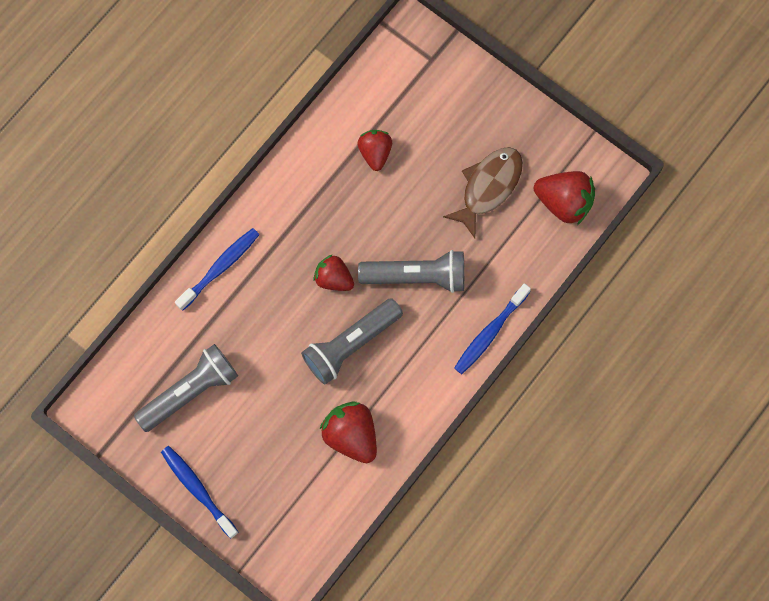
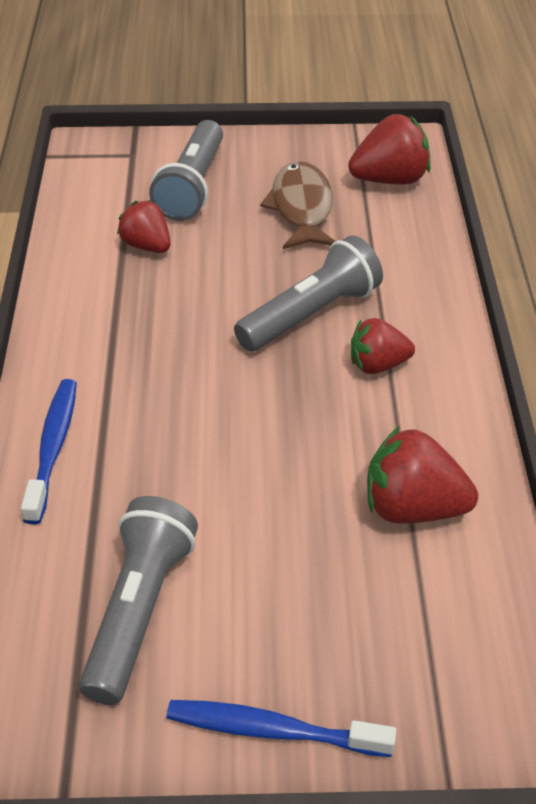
camera: 40 degrees left, 30 degrees down
(333, 278) = (215, 372): red strawberry -> red strawberry (377, 365)
(350, 344) = (306, 419): grey flashlight -> grey flashlight (192, 186)
(490, 332) = (448, 312): blue toothbrush -> none

